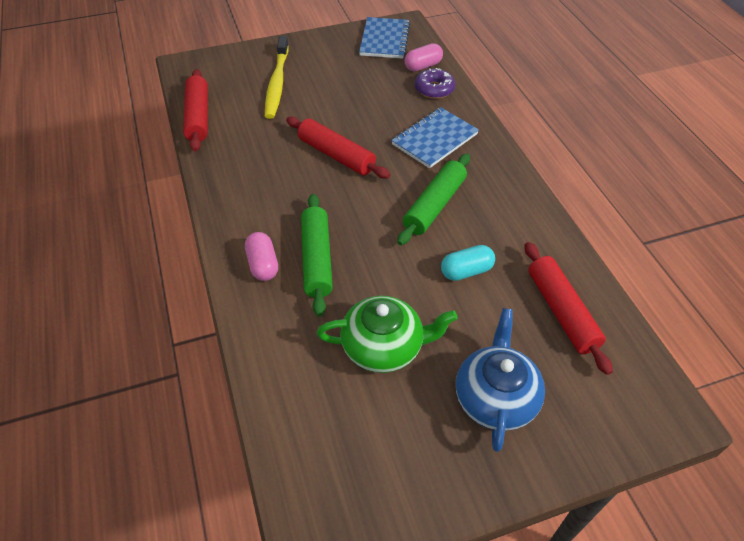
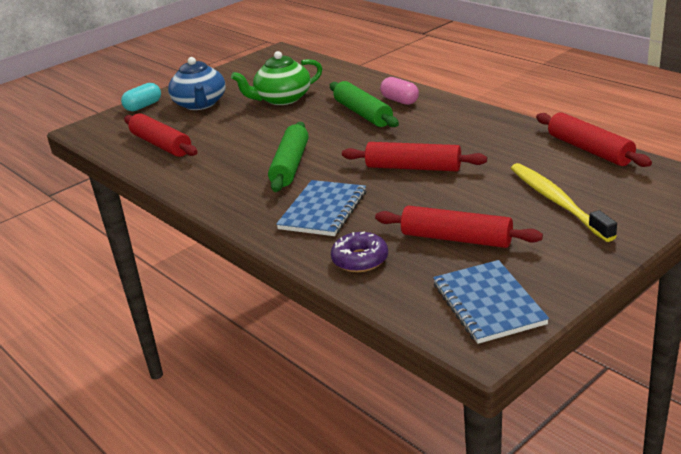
camera: 160 degrees right, 20 degrees down
(364, 81) = (456, 238): none -> red rolling pin
(423, 66) = (397, 284): pink capsule -> none
(466, 271) = (242, 141): turquoise capsule -> turquoise capsule (143, 106)

